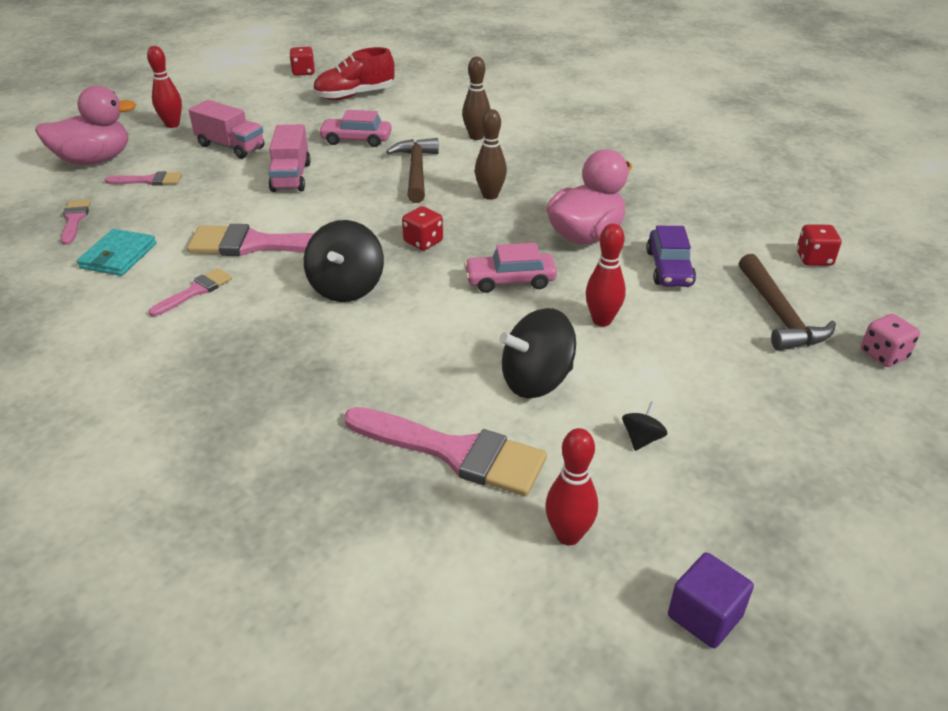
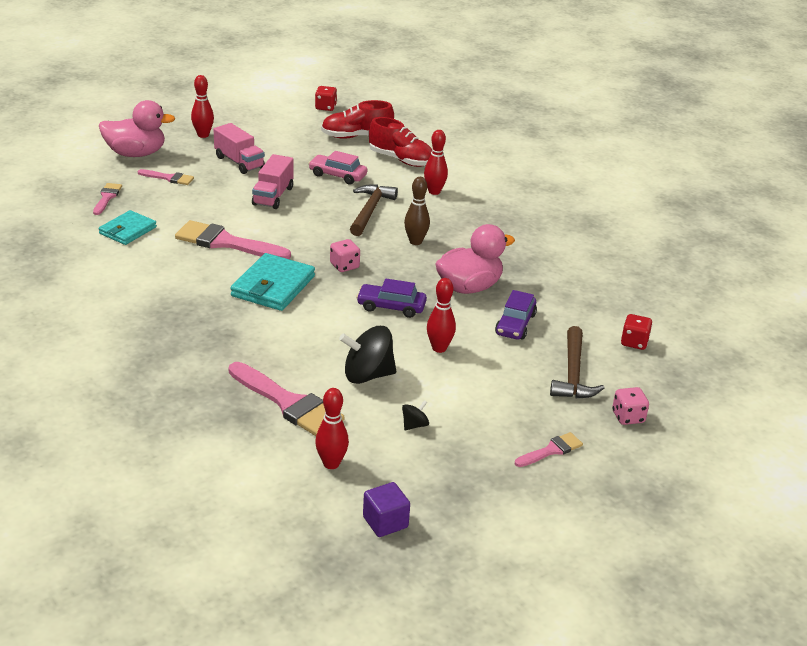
camera: 15 degrees right, 5 degrees down
(195, 291) = (169, 266): pink brush -> pink brush (551, 450)
(346, 287) = (273, 286): black spinning top -> turquoise wallet
(418, 110) = (401, 160): none -> red shoe
(423, 242) = (344, 266): red dice -> pink dice
(476, 137) = (434, 192): brown bowling pin -> red bowling pin
(510, 280) = (391, 307): pink car -> purple car

